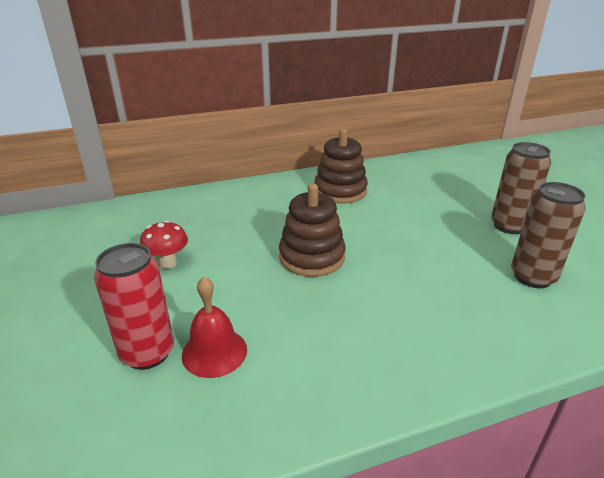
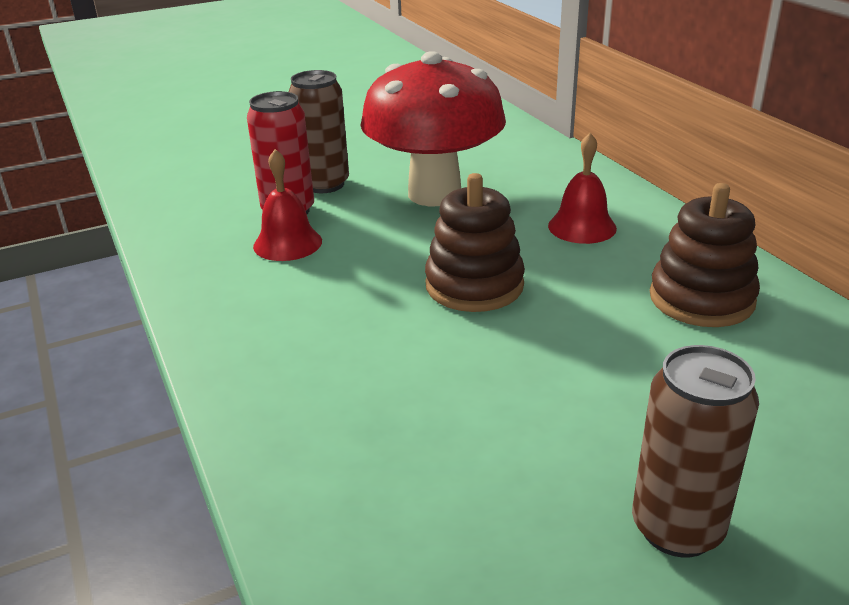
camera: 85 degrees right, 0 degrees up
(168, 263) = (434, 194): red mushroom -> red mushroom, size x2.49
(251, 211) = (582, 227): none -> red bell
(532, 277) = (475, 529): brown can -> brown can (324, 184)

